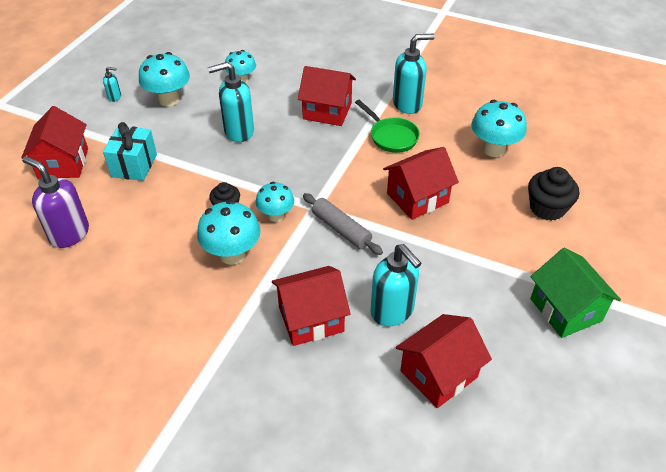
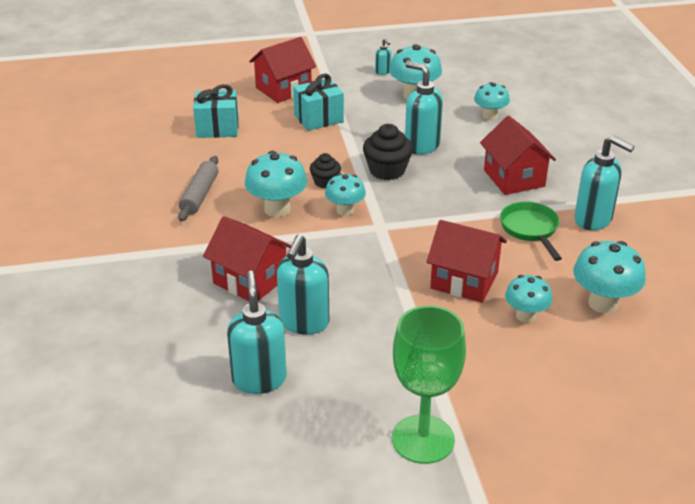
camera: 55 degrees right, 10 degrees down
(69, 234) = (217, 128): purple soap dispenser -> turquoise gift
(341, 229) = (369, 252): grey rolling pin -> grey rolling pin (200, 195)
(391, 136) = (530, 230): green pan -> green pan turned 150 degrees clockwise
(439, 374) = (259, 379): red house -> turquoise soap dispenser
(478, 190) = (525, 316): none -> turquoise mushroom
(547, 208) = (559, 375): black cupcake -> black cupcake (387, 170)
(565, 310) = (423, 439): green house -> green goblet

